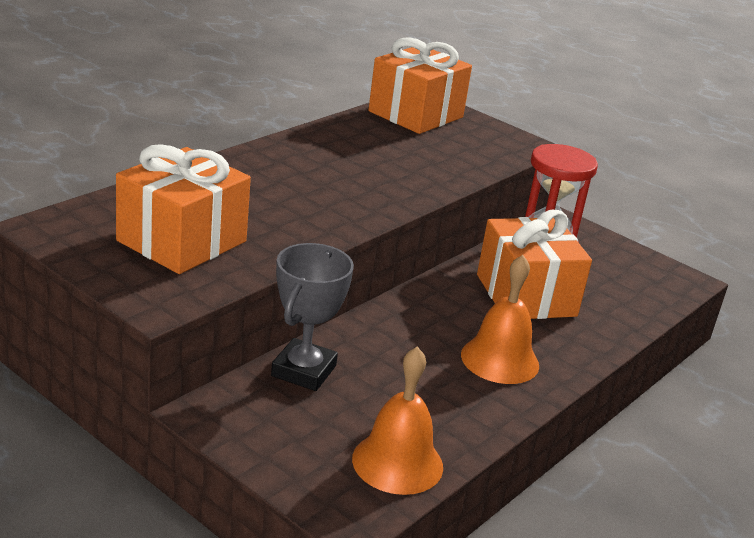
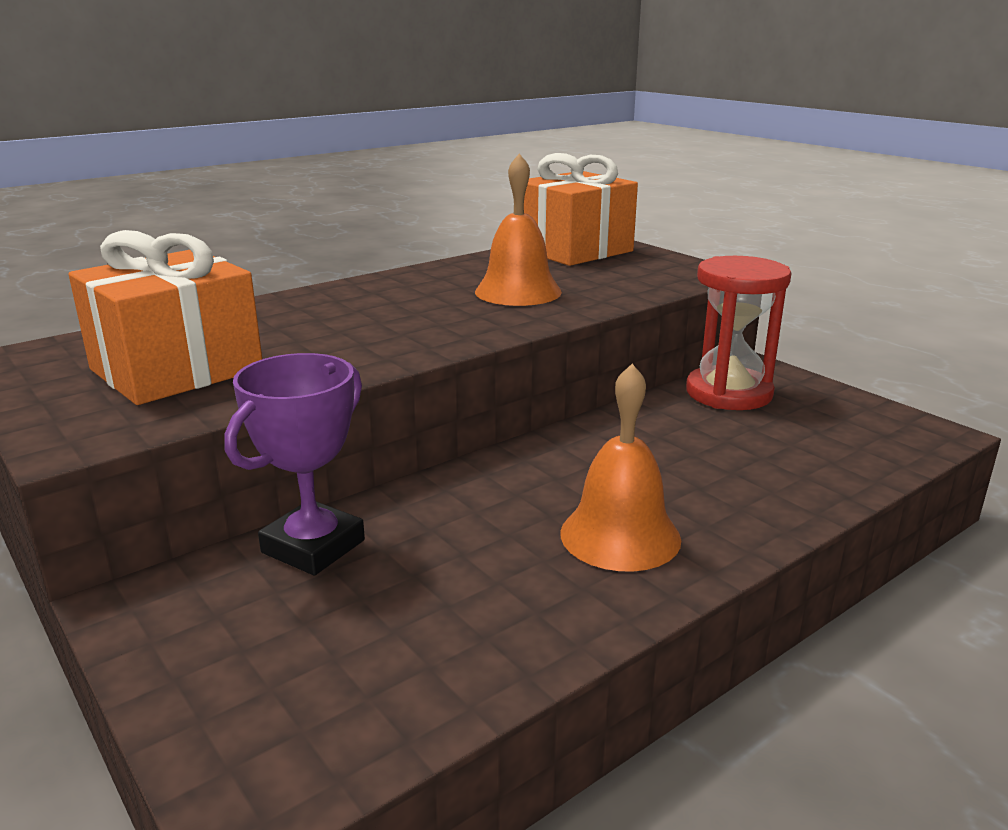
camera: 15 degrees right, 5 degrees down
(303, 371) = (313, 546): grey trophy -> purple trophy
(397, 462) = (386, 696): orange bell -> orange bell (518, 292)
(526, 295) = (685, 451): orange gift -> none

